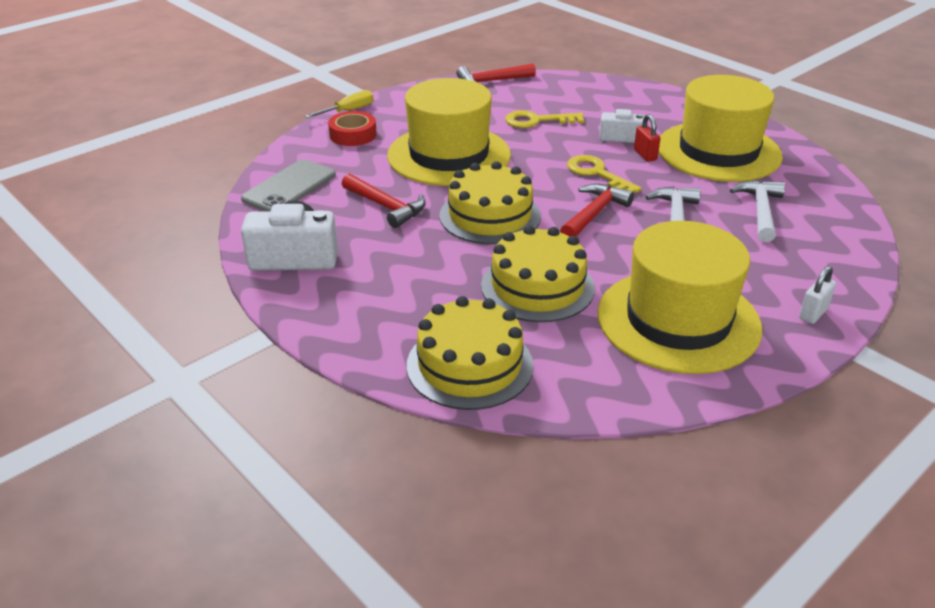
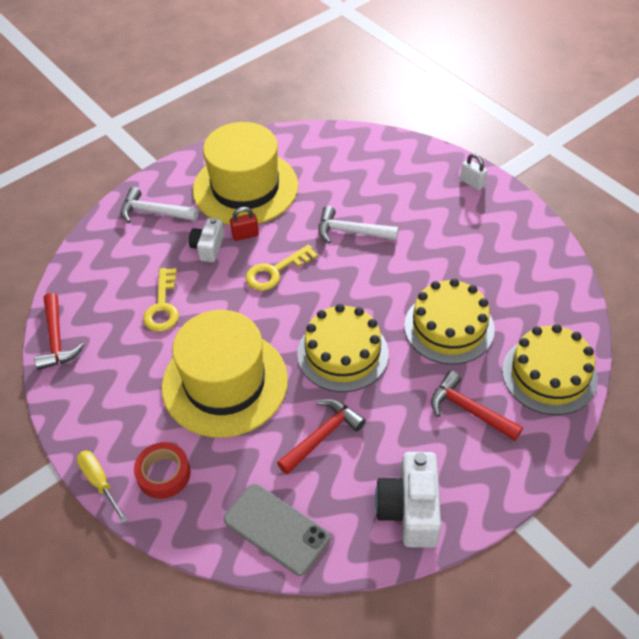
camera: 85 degrees left, 15 degrees up
(594, 213) = (342, 281): red hammer -> red hammer (469, 410)
(678, 320) = (485, 251): yellow hat -> none
(760, 211) = (343, 182): white hammer -> white hammer (154, 212)

